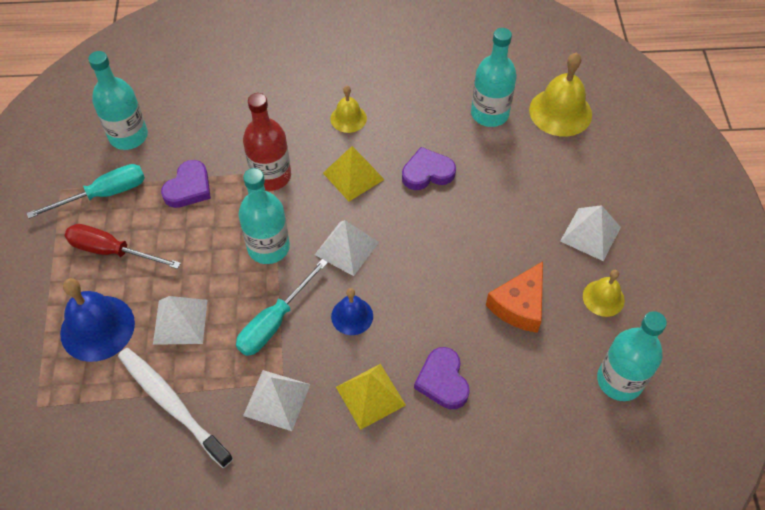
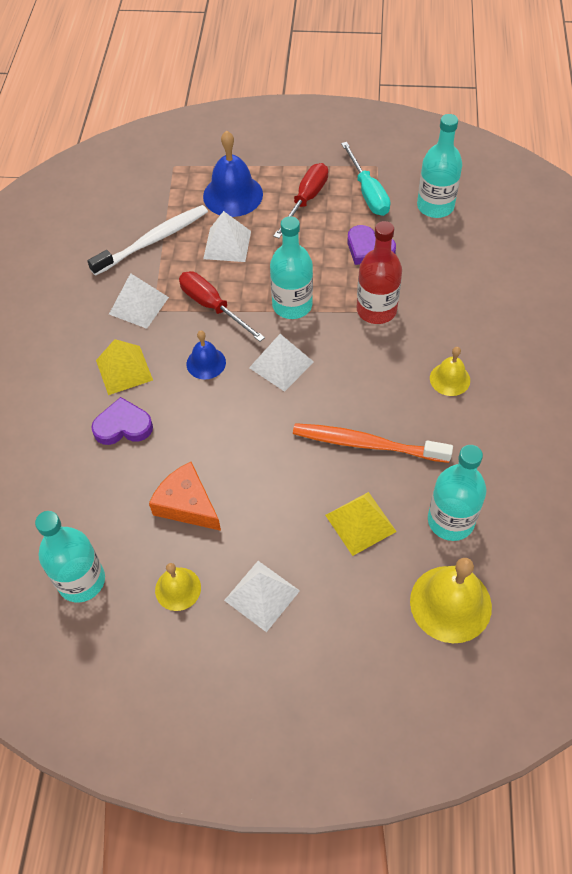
camera: 100 degrees right, 0 degrees up
(274, 322) = (212, 306): turquoise screwdriver -> red screwdriver
(353, 176) = (369, 377): yellow pyramid -> yellow pyramid (360, 523)
(427, 172) = (367, 444): purple heart -> orange toothbrush

